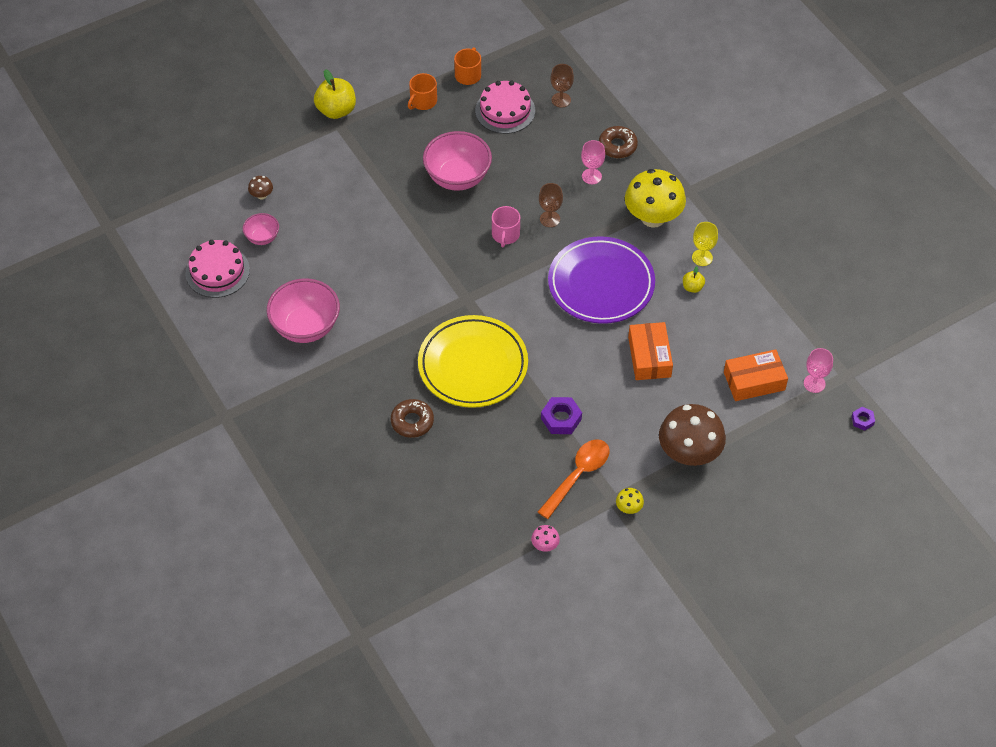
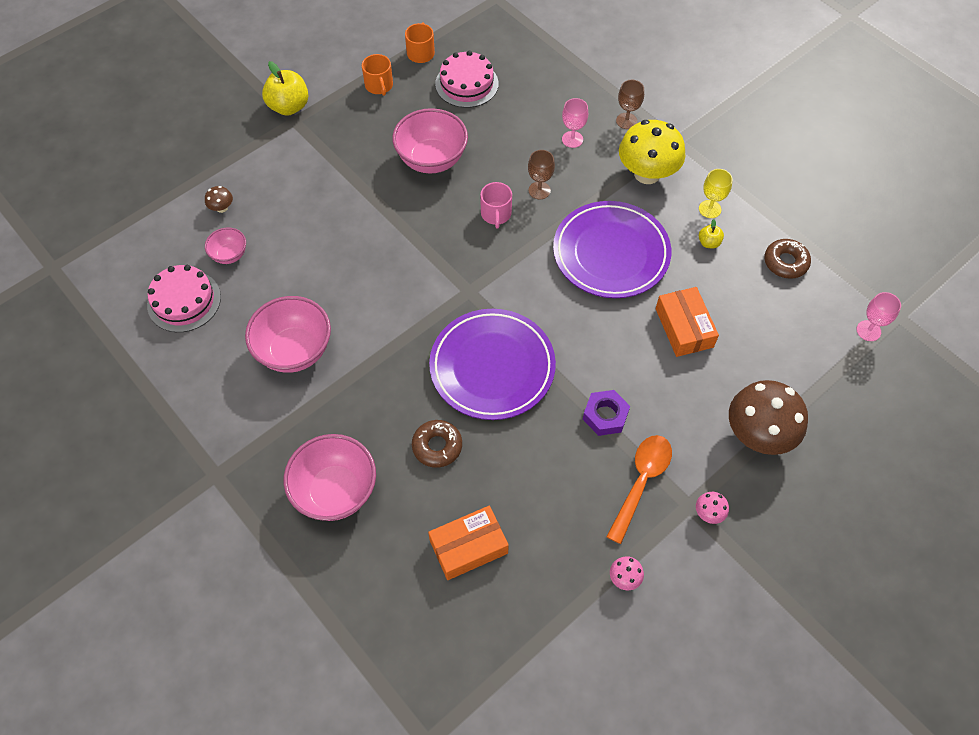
camera: 10 degrees left, 5 degrees up
(321, 444) = (335, 491): none -> pink bowl
(423, 101) = (379, 85): orange mug -> orange mug turned 45 degrees counterclockwise
(473, 365) = (492, 367): yellow plate -> purple plate
(561, 100) = (522, 66): brown goblet -> brown goblet (626, 121)
(617, 146) = (591, 104): brown donut -> brown donut (785, 262)
(628, 508) = (709, 513): yellow mushroom -> pink mushroom
(754, 381) = (804, 338): orange box -> orange box (468, 547)
(862, 420) = (933, 365): purple nut -> none

